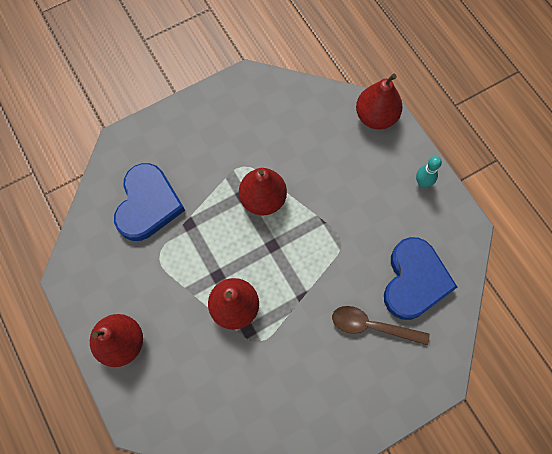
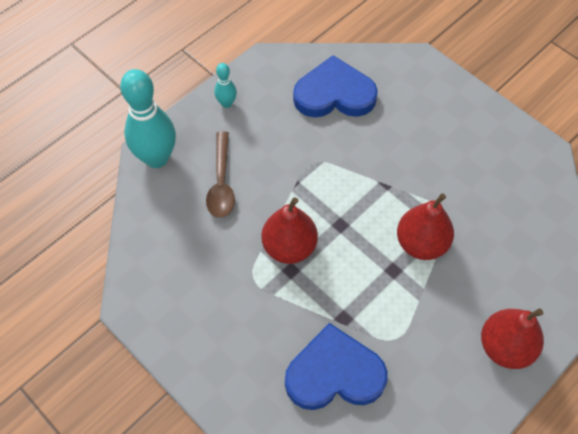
camera: 105 degrees left, 10 degrees down
(372, 326) = (392, 120): brown spoon -> brown spoon (221, 183)
(375, 117) = (156, 158): red pear -> turquoise bowling pin

